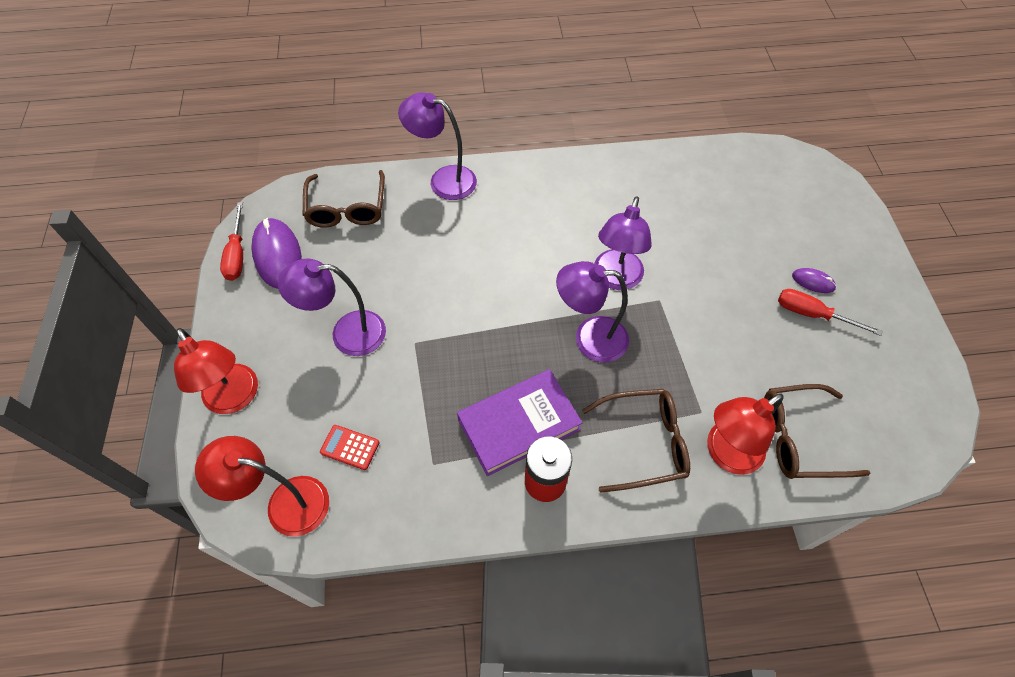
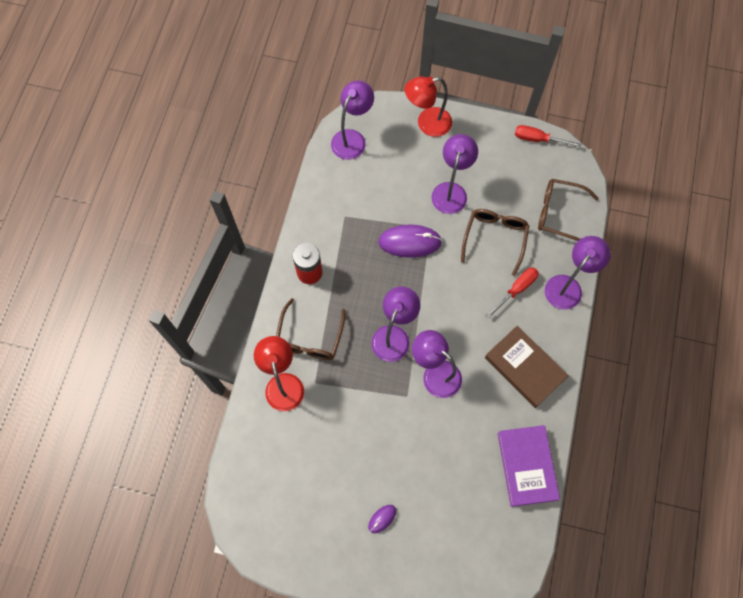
camera: 110 degrees right, 10 degrees up
(277, 255) = (529, 163): purple mouse -> purple mouse (410, 242)
(285, 503) = (352, 138): red lamp -> purple lamp
(350, 447) = (372, 176): red calculator -> none
(519, 424) = (350, 270): purple book -> purple book (526, 466)
(563, 196) = (524, 368): none -> brown book
(800, 438) = (273, 436): brown glasses -> brown glasses (494, 239)
(812, 314) = (355, 501): red screwdriver -> red screwdriver (516, 290)

